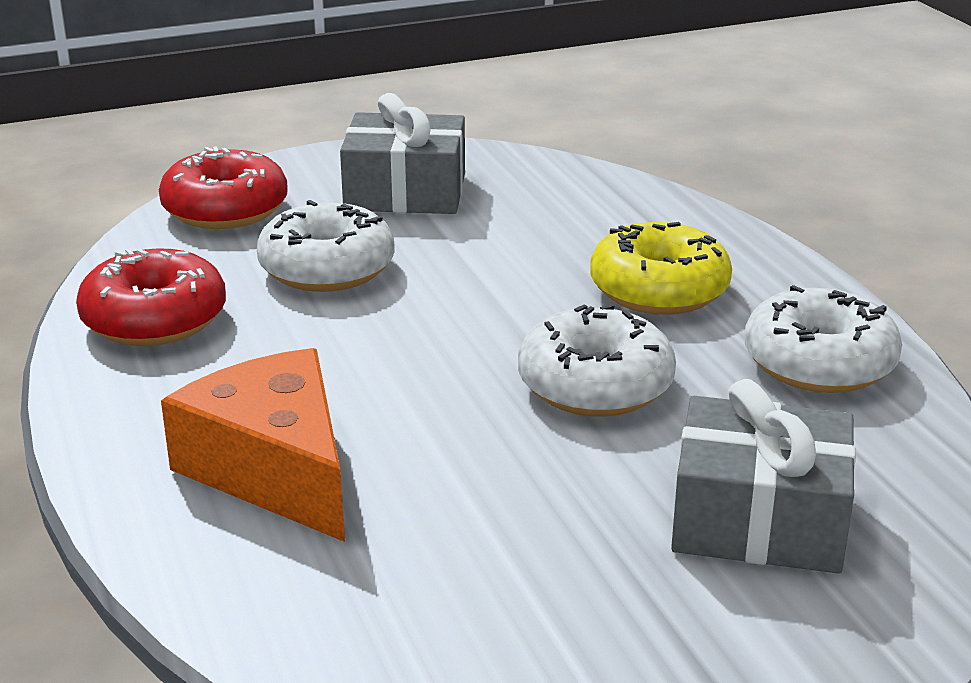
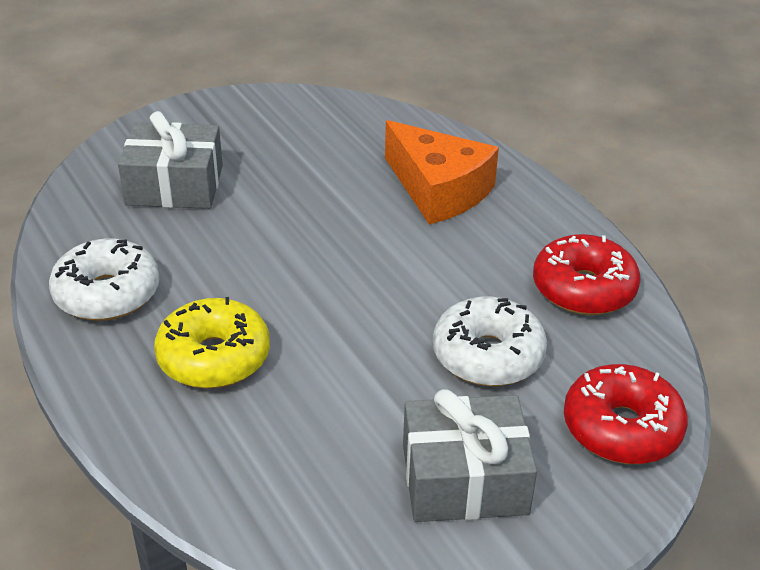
camera: 170 degrees right, 10 degrees up
(595, 385) = (263, 261): white donut -> none

